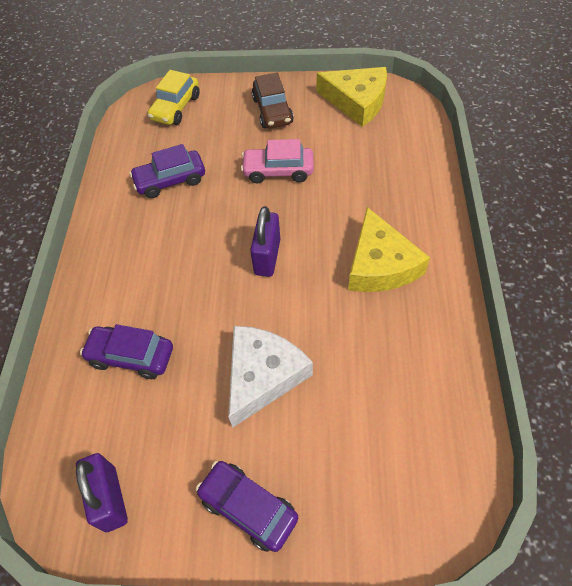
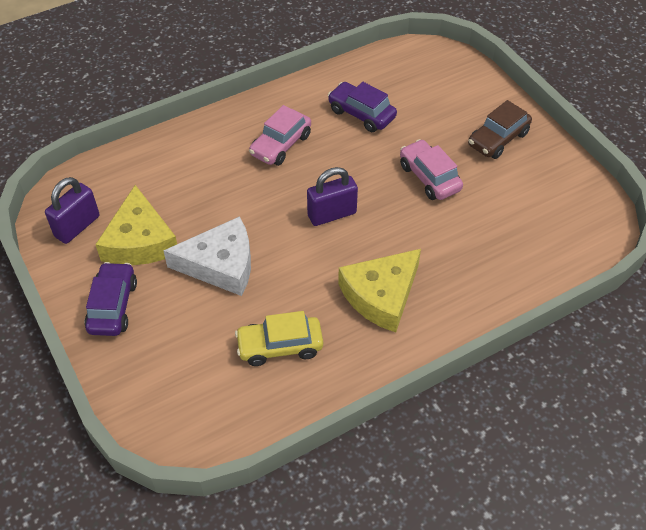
camera: 55 degrees right, 5 degrees down
(131, 356) = (186, 179): purple car -> none
(155, 256) = (281, 145): none -> pink car
(176, 107) = (443, 74): yellow car -> yellow car (280, 346)
(357, 101) = (566, 194): yellow cheese -> yellow cheese (140, 241)

